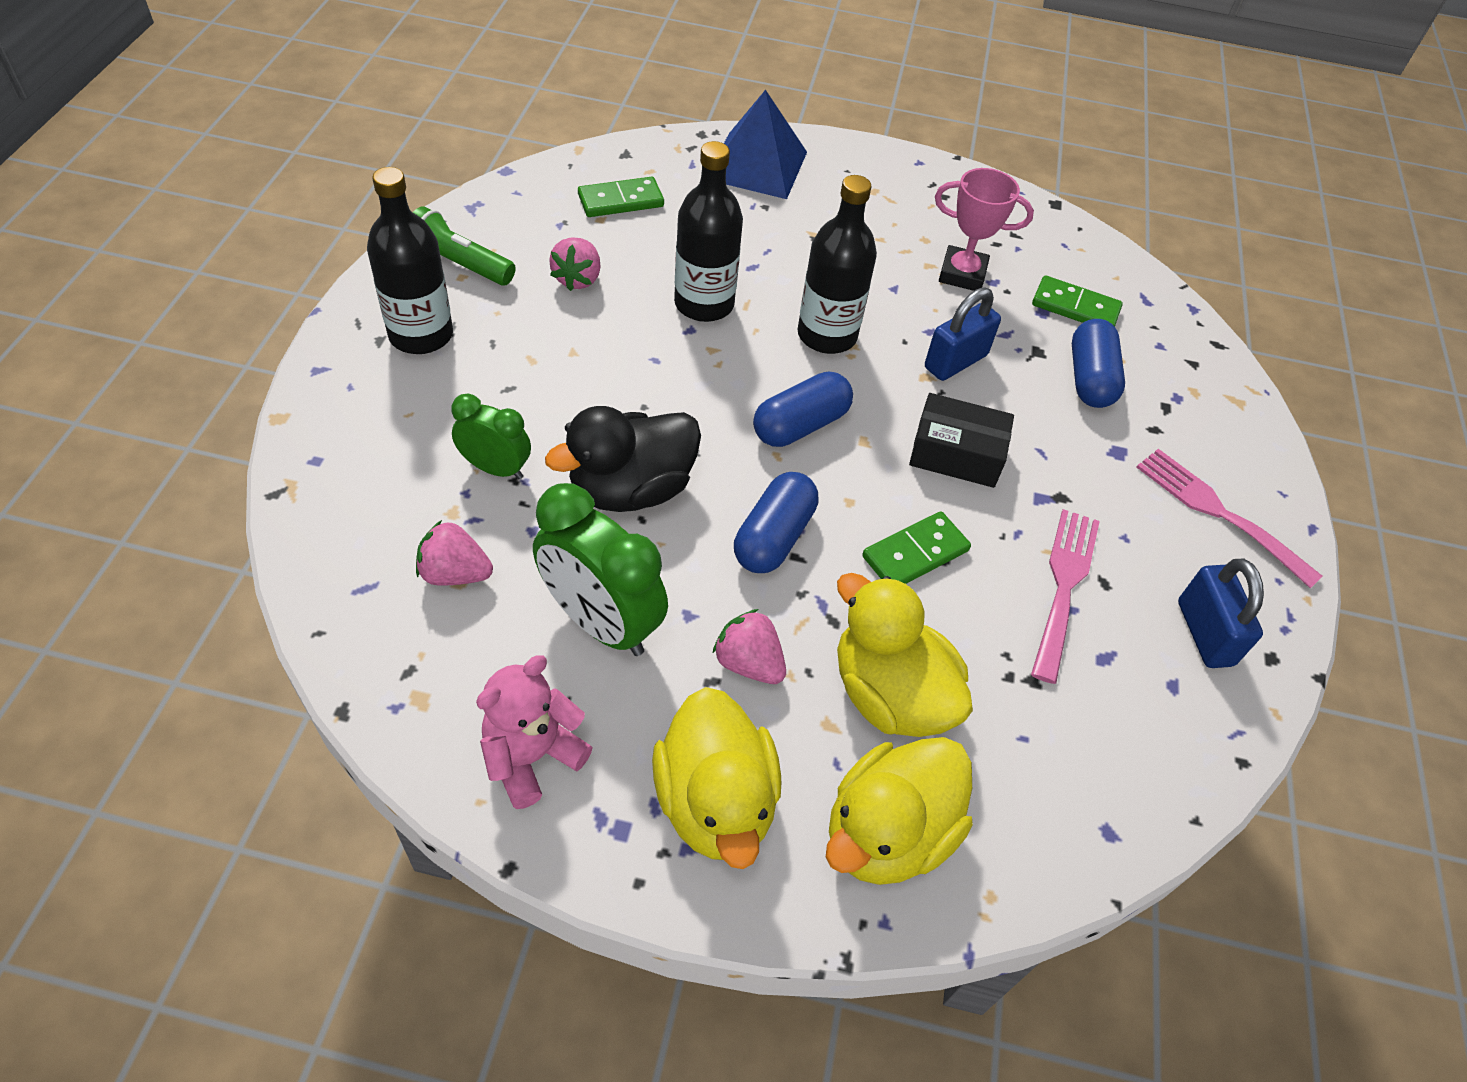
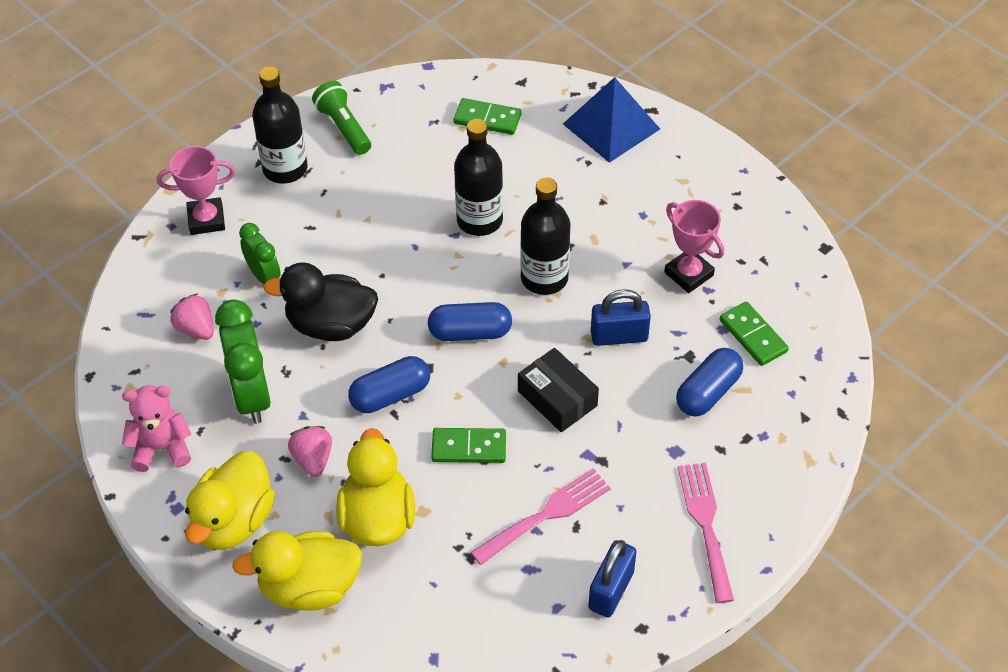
camera: 40 degrees right, 0 degrees up
(361, 433) = (206, 220): none -> pink trophy
(578, 279) = (411, 168): pink strawberry -> none

